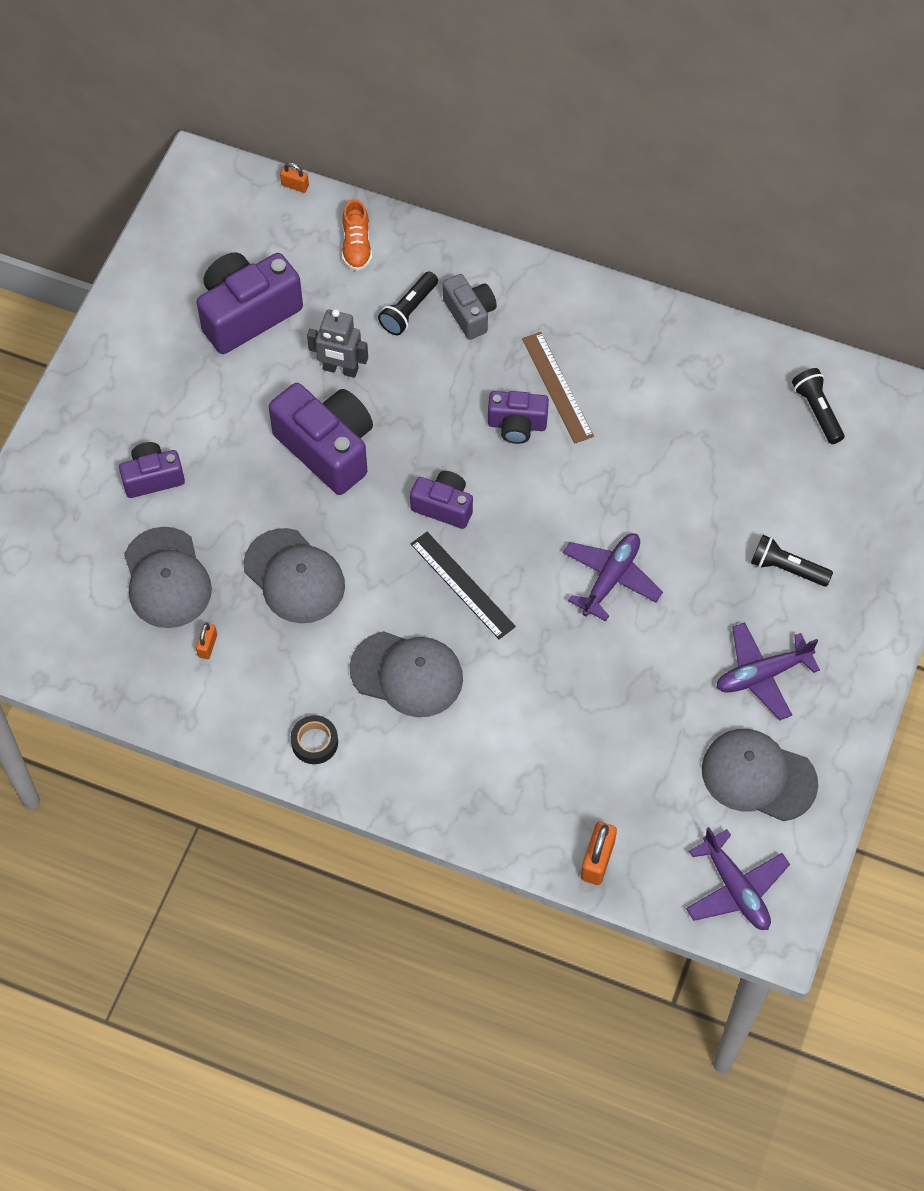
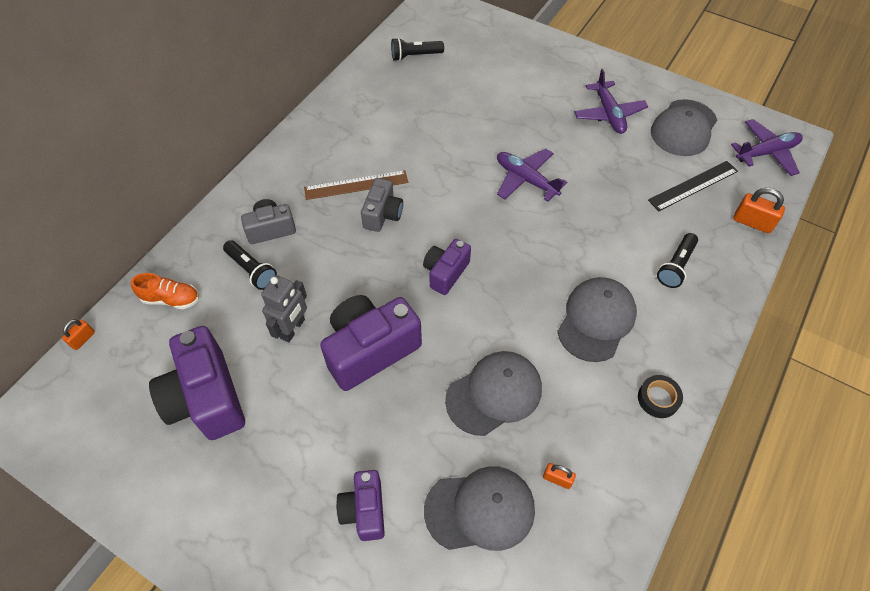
camera: 80 degrees left, 5 degrees down
(462, 585) = (519, 270): black ruler -> black ruler (693, 185)
(517, 425) = (383, 214): purple camera -> grey camera
(786, 568) = (530, 89): black flashlight -> black flashlight (675, 266)

